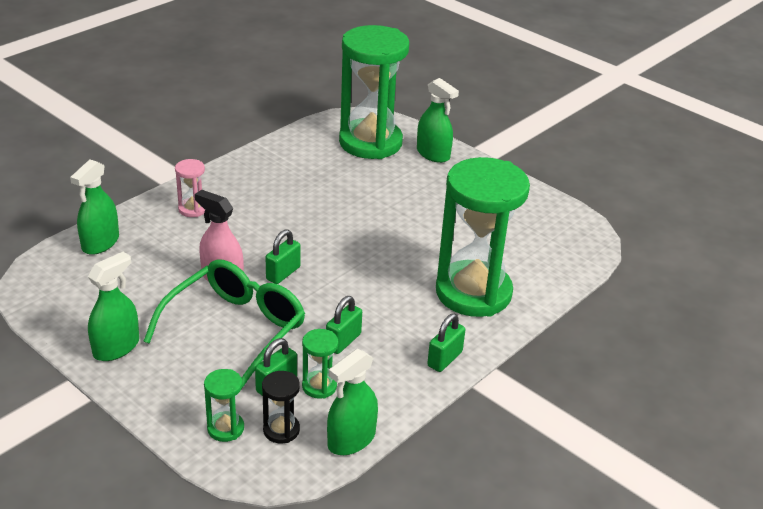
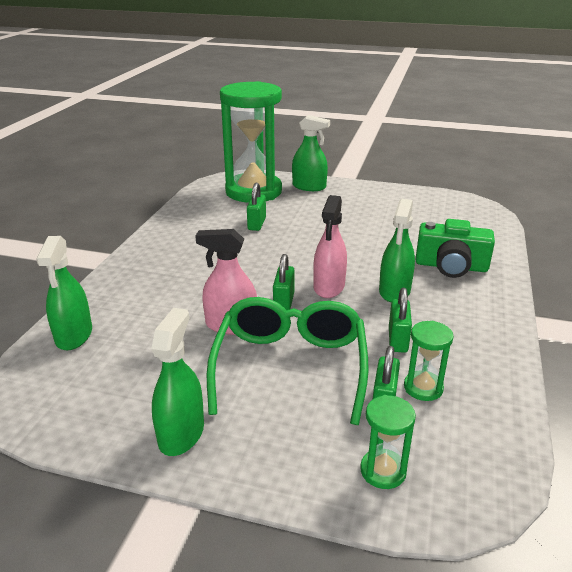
camera: 25 degrees left, 5 degrees down
(192, 209) = (146, 278): pink hourglass -> none
(281, 430) = (437, 446): black hourglass -> none
(337, 272) = (329, 287): none -> pink spray bottle
(351, 439) = (508, 426): green spray bottle -> green spray bottle (394, 291)
(445, 359) = (493, 322): green padlock -> green padlock (257, 224)
(473, 293) = (451, 266): green hourglass -> green camera

